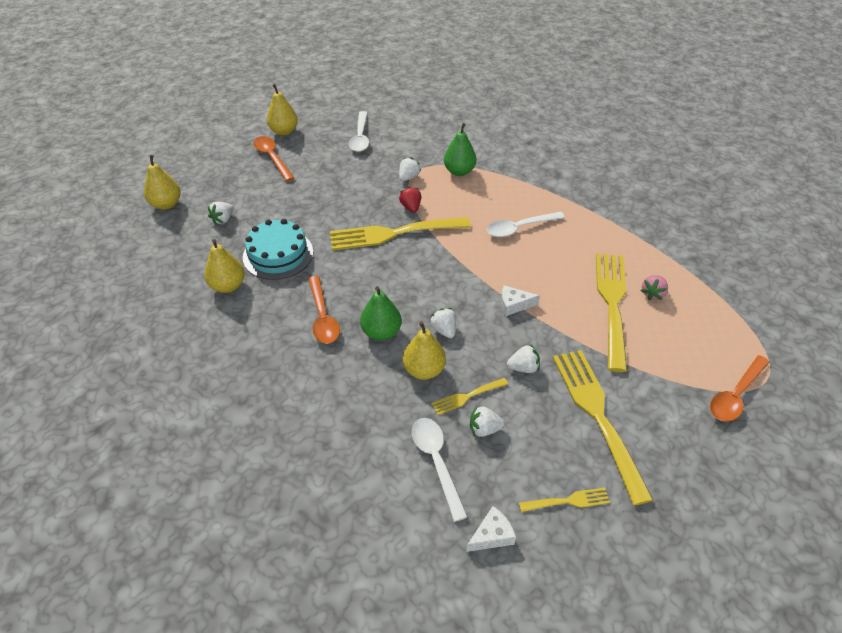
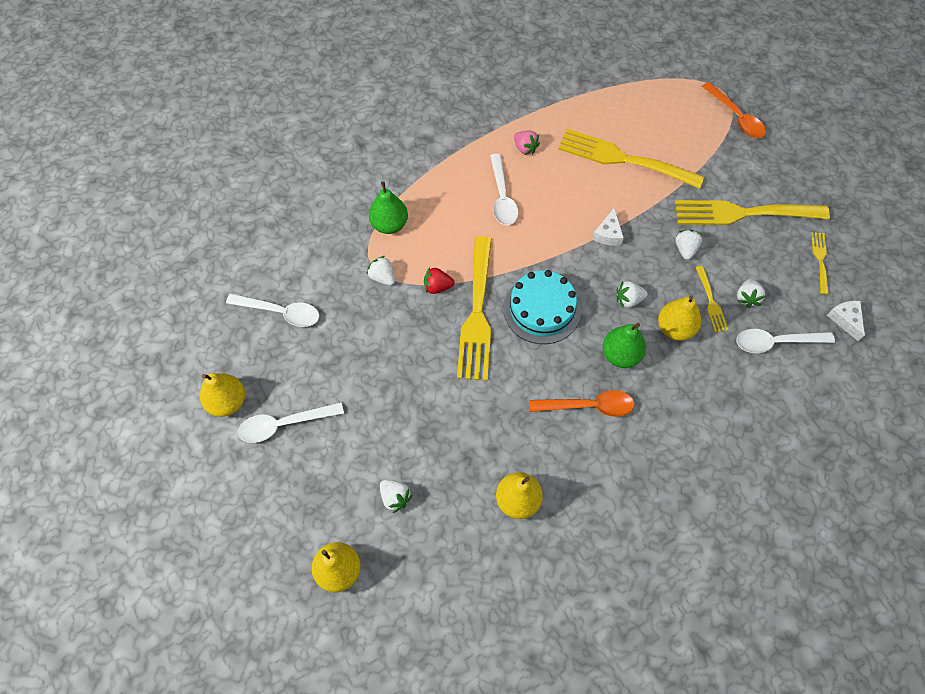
camera: 75 degrees left, 15 degrees up
(272, 157) = (283, 424): orange spoon -> white spoon
(278, 254) = (478, 439): turquoise cake -> turquoise cake (542, 309)
(652, 294) = (618, 126): pink strawberry -> pink strawberry (525, 148)

